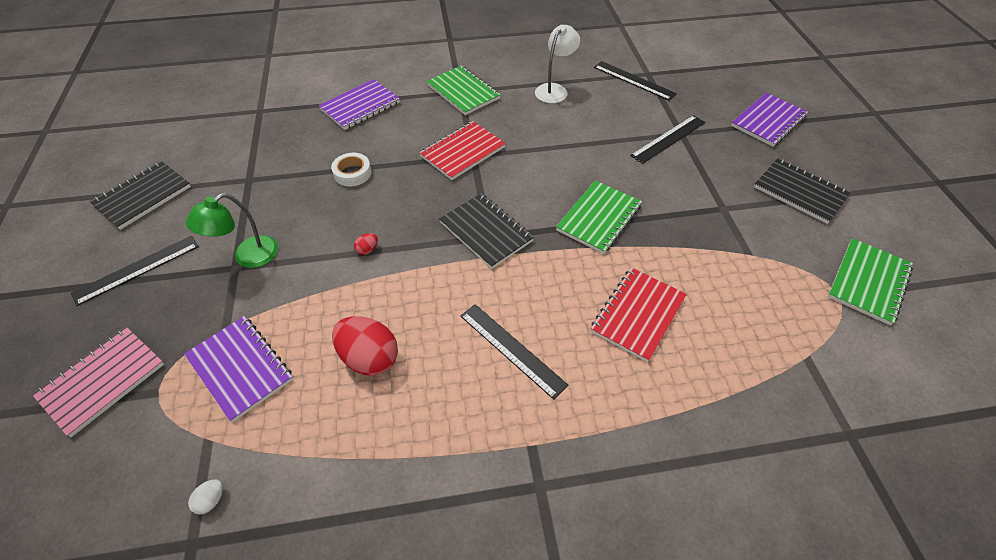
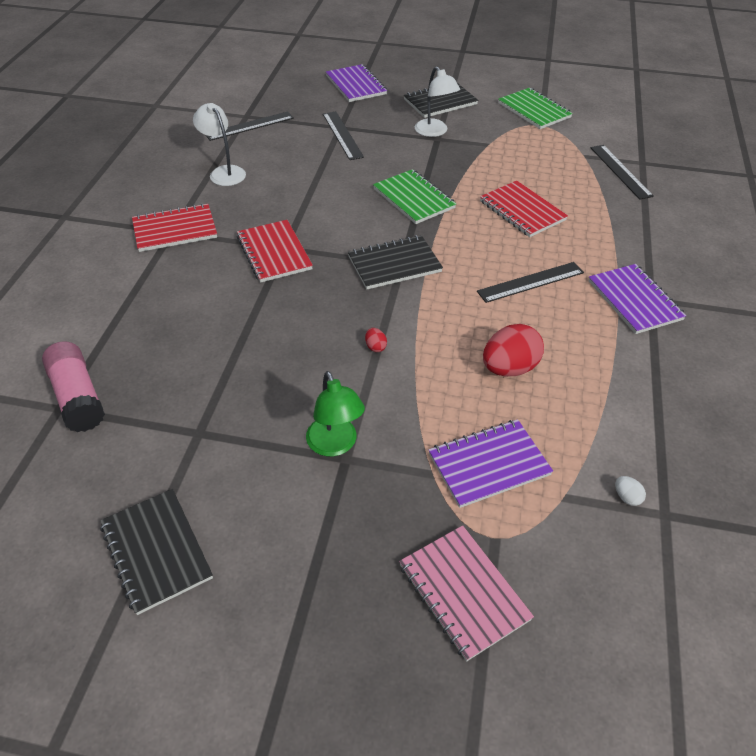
camera: 70 degrees left, 5 degrees down
(137, 269) = (299, 558): black ruler -> black ruler (620, 171)
(271, 114) = (78, 397): none -> pink glue stick
(352, 173) = (251, 339): white tape -> none
(360, 106) = (132, 312): purple notebook -> purple notebook (634, 300)
(463, 92) = (175, 230): green notebook -> red notebook
(734, 203) = (434, 132): none -> white lamp

